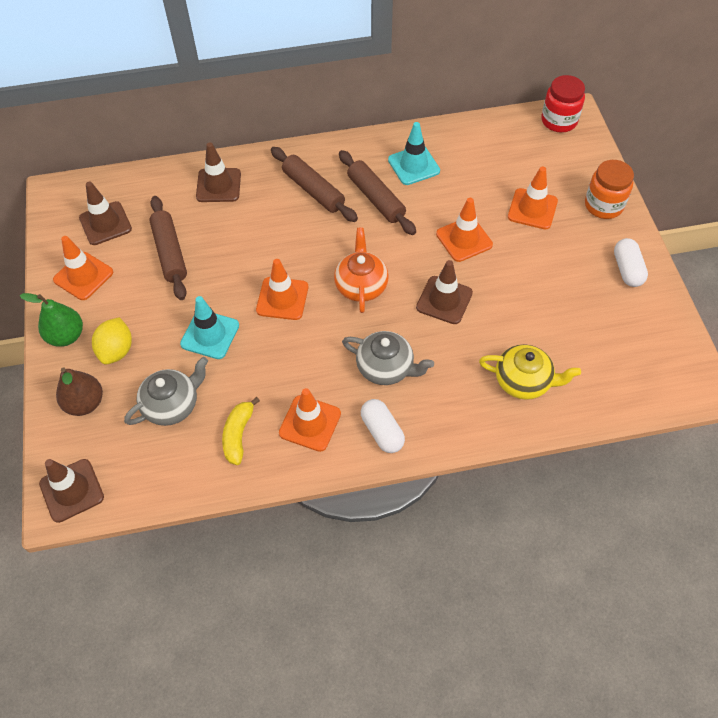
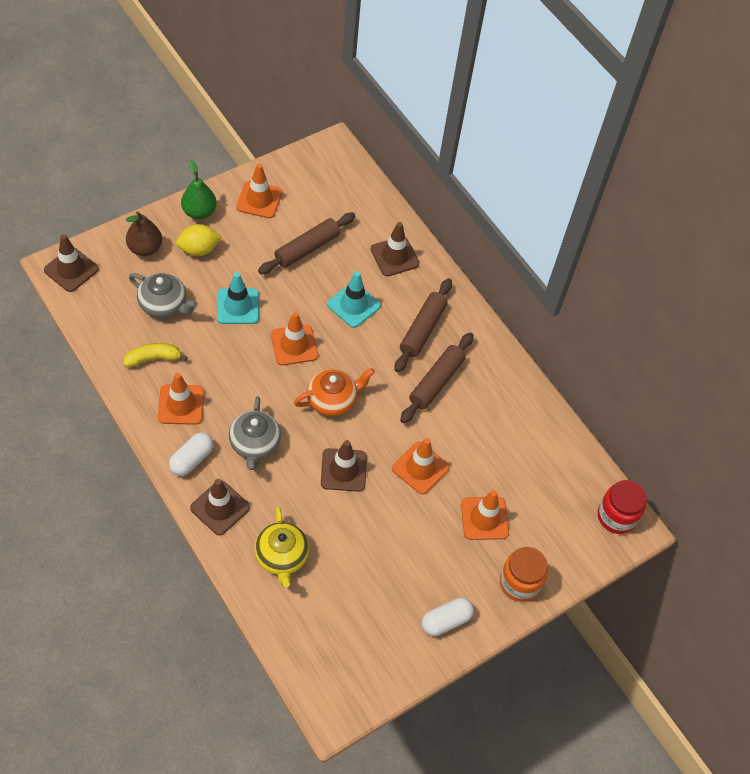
camera: 60 degrees right, 0 degrees up
(105, 223) = (317, 193): brown traffic cone -> brown traffic cone (220, 508)
(413, 165) = (491, 401): turquoise traffic cone -> turquoise traffic cone (353, 305)

